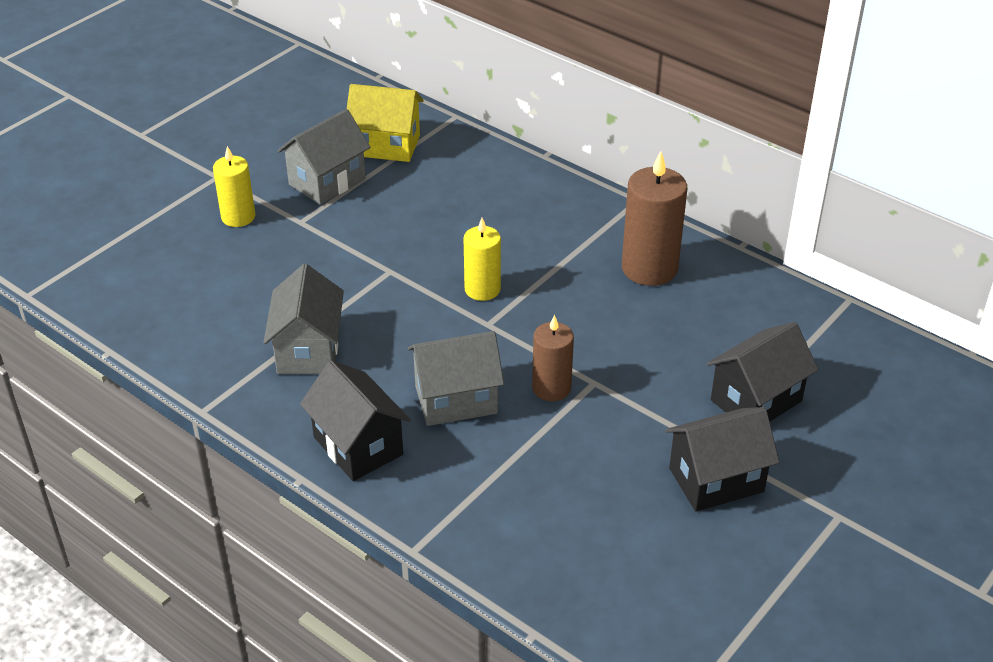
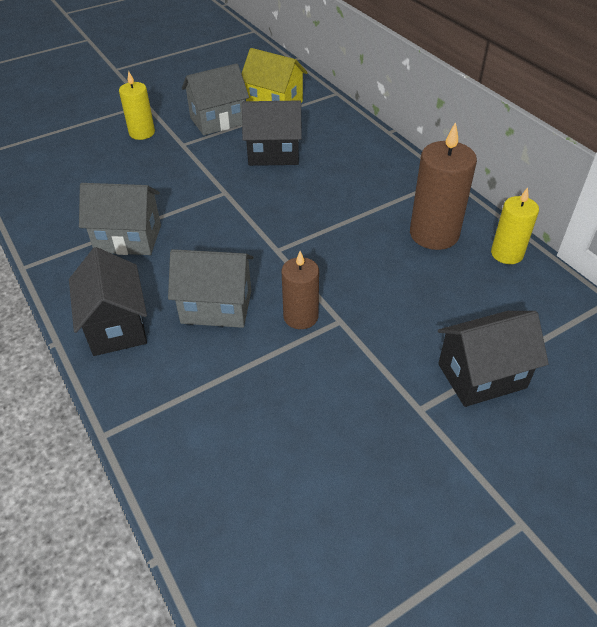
camera: 20 degrees right, 5 degrees up
(308, 350) = (128, 239): grey house -> grey house turned 75 degrees clockwise
(482, 289) = (287, 221): yellow candle -> yellow candle (507, 254)
(716, 480) = (410, 446): black house -> black house (273, 154)

